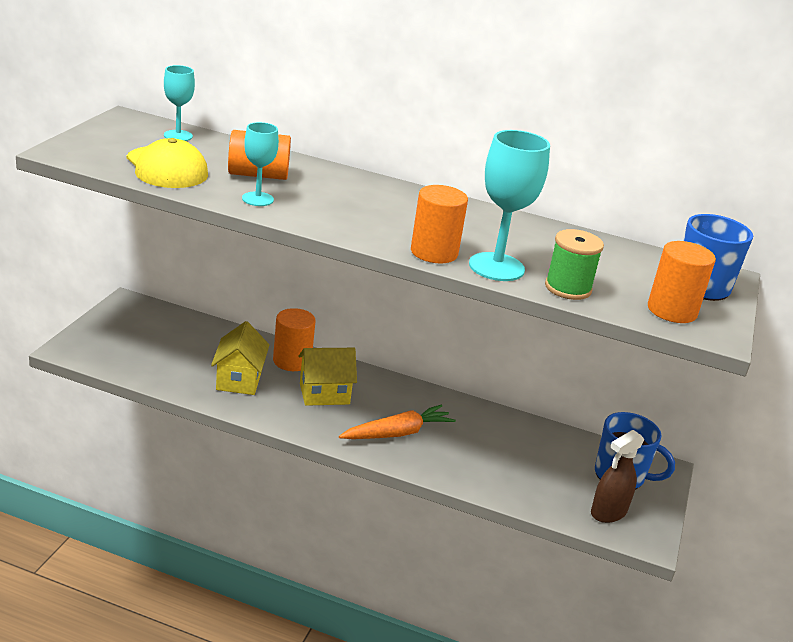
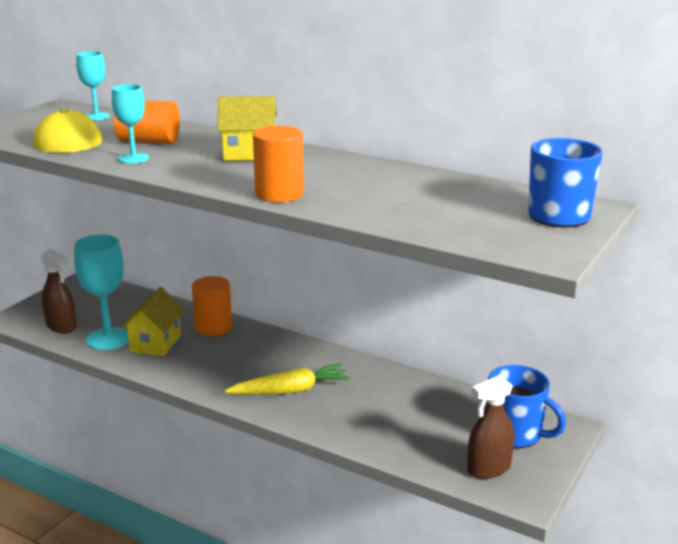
camera: 15 degrees right, 5 degrees down
(128, 359) = (61, 326): none -> brown spray bottle
(324, 393) = (232, 355): yellow house -> yellow house (249, 154)
(397, 433) = (290, 390): orange carrot -> yellow carrot
(496, 267) = (337, 204): turquoise goblet -> turquoise goblet (108, 339)
(568, 288) = (403, 219): green spool -> none
(672, 310) = (510, 236): orange cylinder -> none

